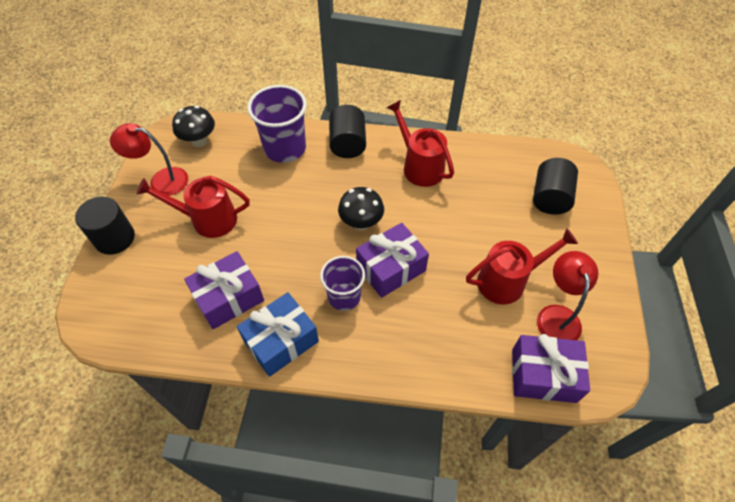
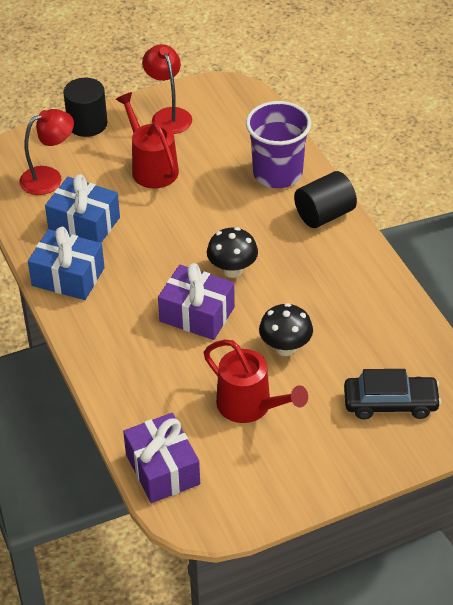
camera: 60 degrees right, 10 degrees down
(199, 141) = (234, 112): black mushroom -> black mushroom (285, 348)
(229, 298) = (84, 224): purple gift -> blue gift
(344, 297) = (141, 296): purple cup -> none
(419, 166) = (343, 281): red watering can -> none
(550, 198) = (390, 403): black cylinder -> black car
(557, 315) = (238, 459): red lamp -> red lamp (49, 178)

